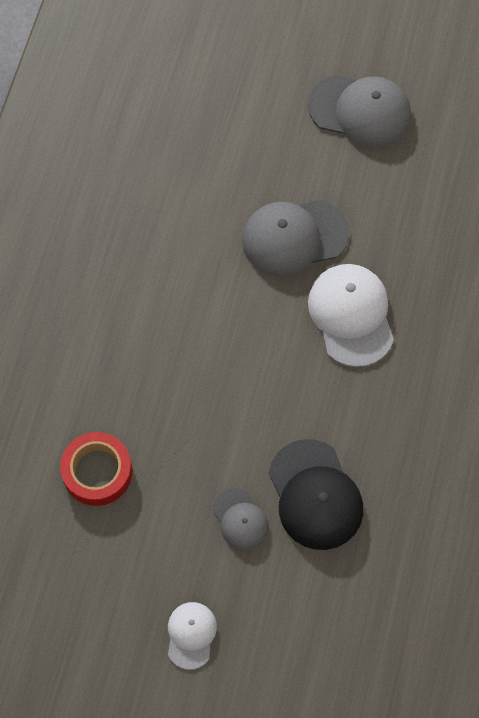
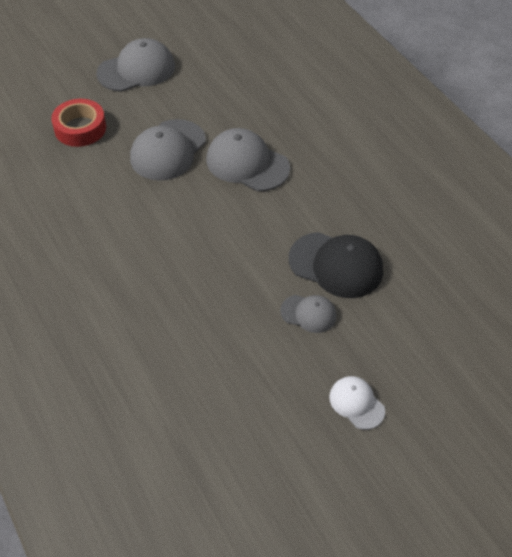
camera: 45 degrees left, 15 degrees down
(97, 472) = (186, 363): red tape -> red tape (80, 128)
(351, 315) = (247, 163): white cap -> grey cap

